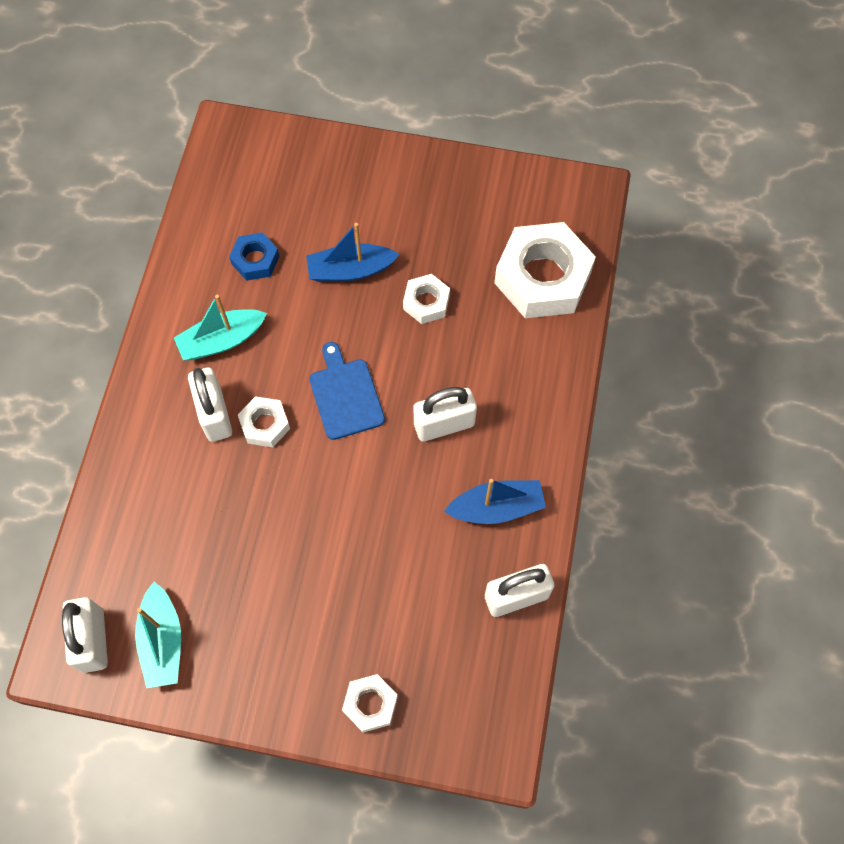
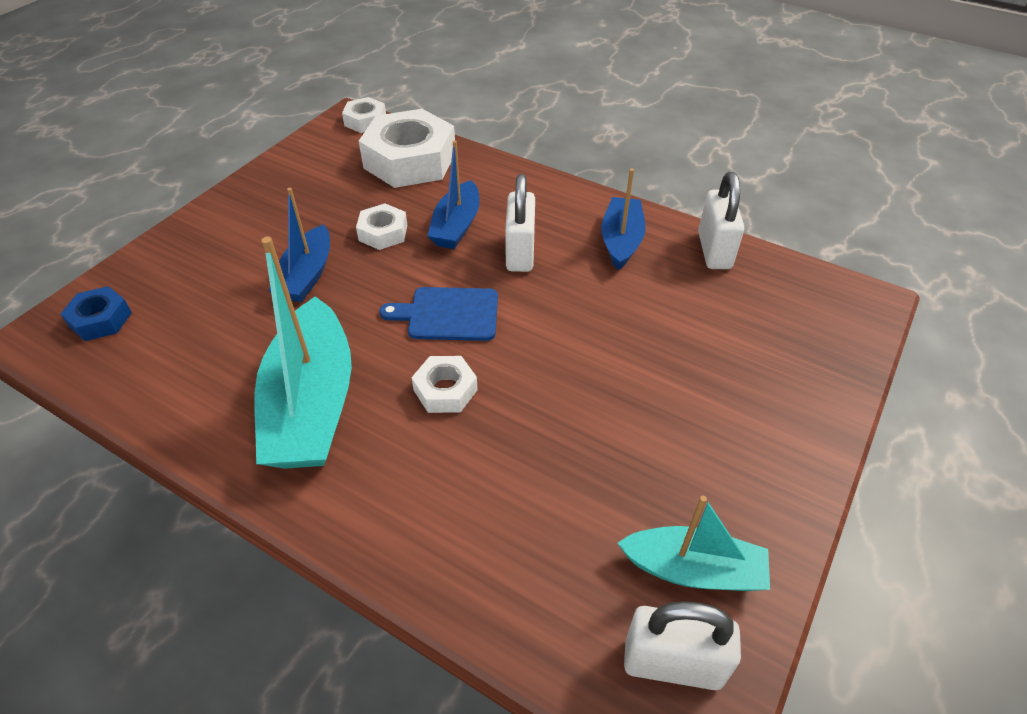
camera: 70 degrees left, 20 degrees down
(214, 414) = (405, 435): white padlock -> none
(222, 340) = (312, 404): turquoise boat -> turquoise boat, size x1.70
(255, 260) = (232, 348): blue nut -> blue nut (100, 320)
(370, 704) = (808, 380): white nut -> white nut (365, 121)
(460, 358) = (456, 226): none -> blue boat

